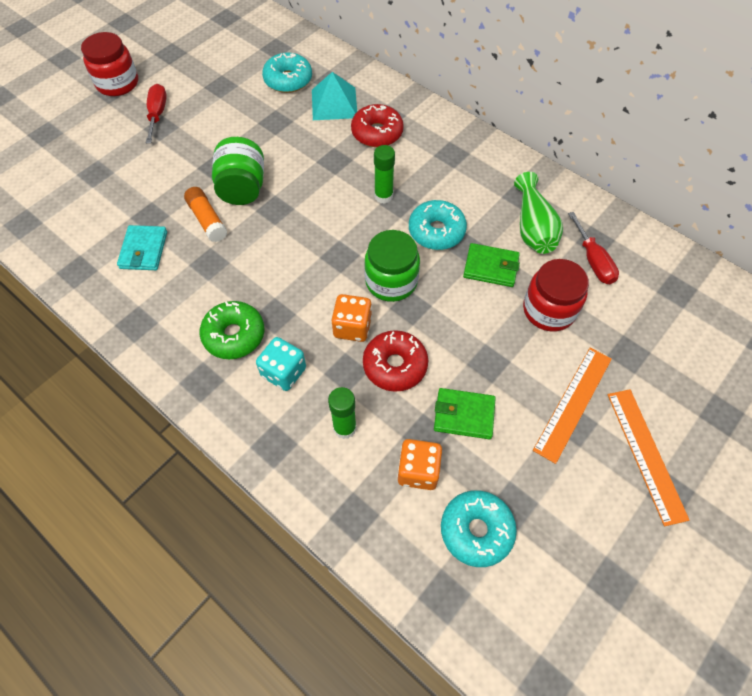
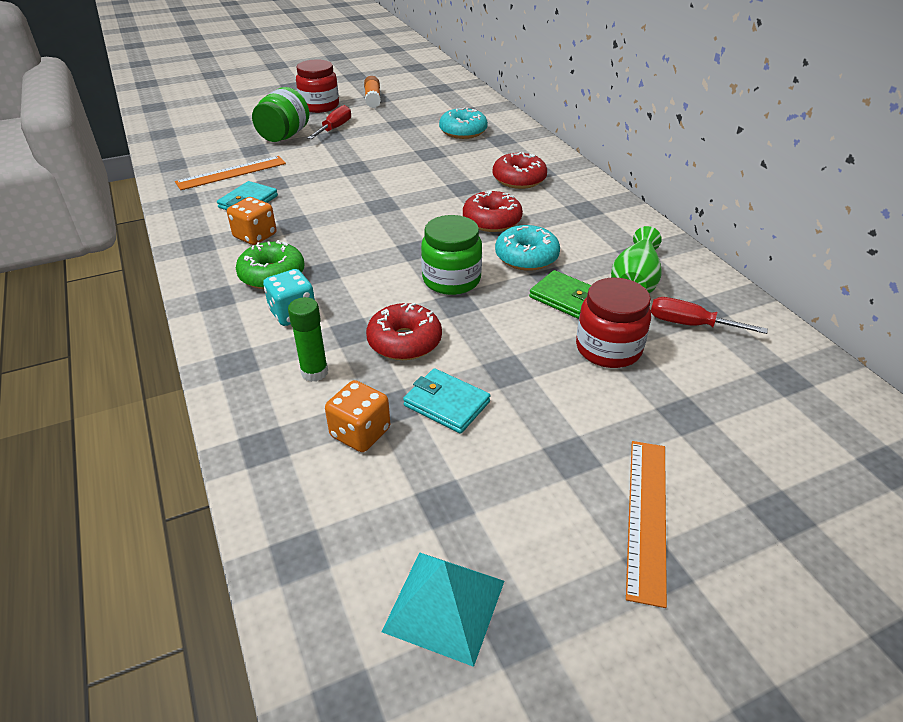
camera: 25 degrees right, 20 degrees down
(207, 220) = (317, 197): orange glue stick -> orange glue stick (373, 99)
(242, 188) = (365, 185): green jar -> green jar (284, 136)
(334, 103) = (493, 153): turquoise pyramid -> turquoise pyramid (445, 605)
(352, 327) = (385, 301): orange dice -> orange dice (255, 236)
(383, 196) = (492, 220): green glue stick -> red donut
(464, 415) = (446, 404): green wallet -> turquoise wallet
(476, 530) = (382, 509): turquoise donut -> none
(573, 403) = (583, 436): orange ruler -> orange ruler (231, 173)
(593, 261) = (690, 324): red screwdriver -> red screwdriver turned 105 degrees clockwise

